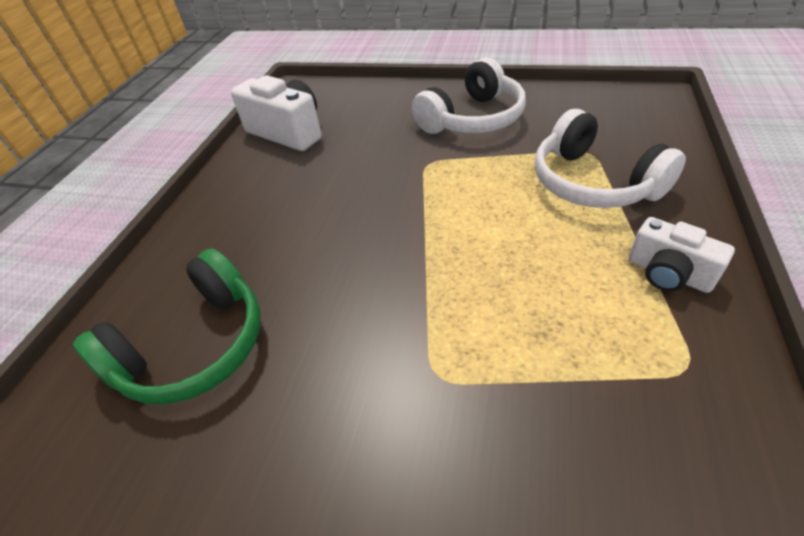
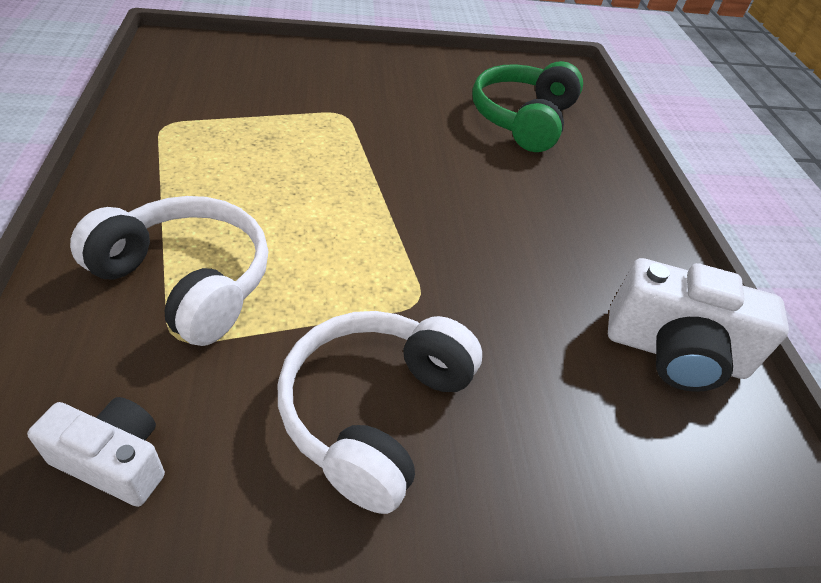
camera: 150 degrees right, 0 degrees up
(668, 273) = (145, 182): white camera -> white camera (114, 461)

